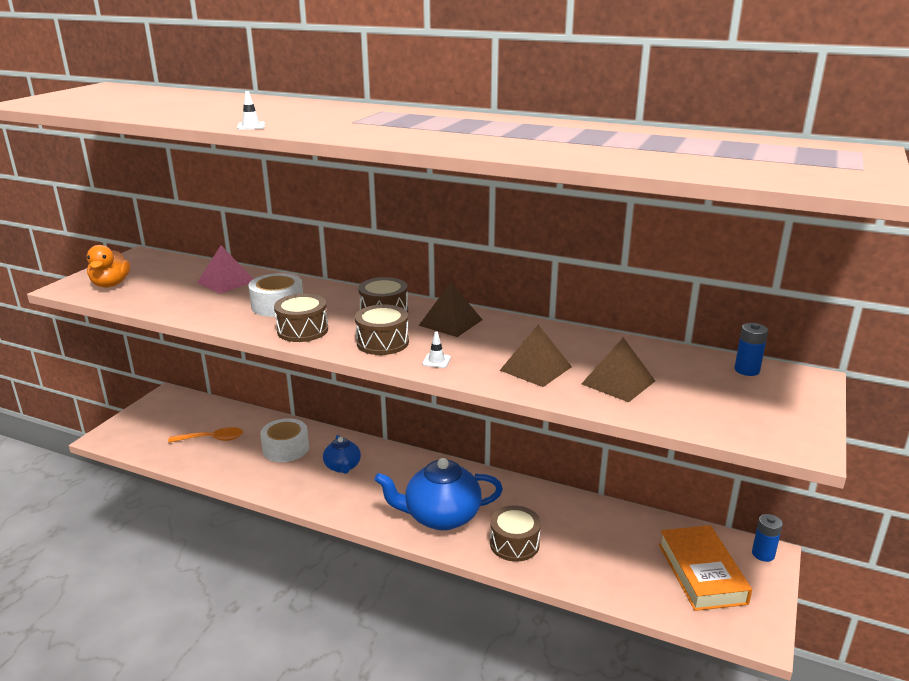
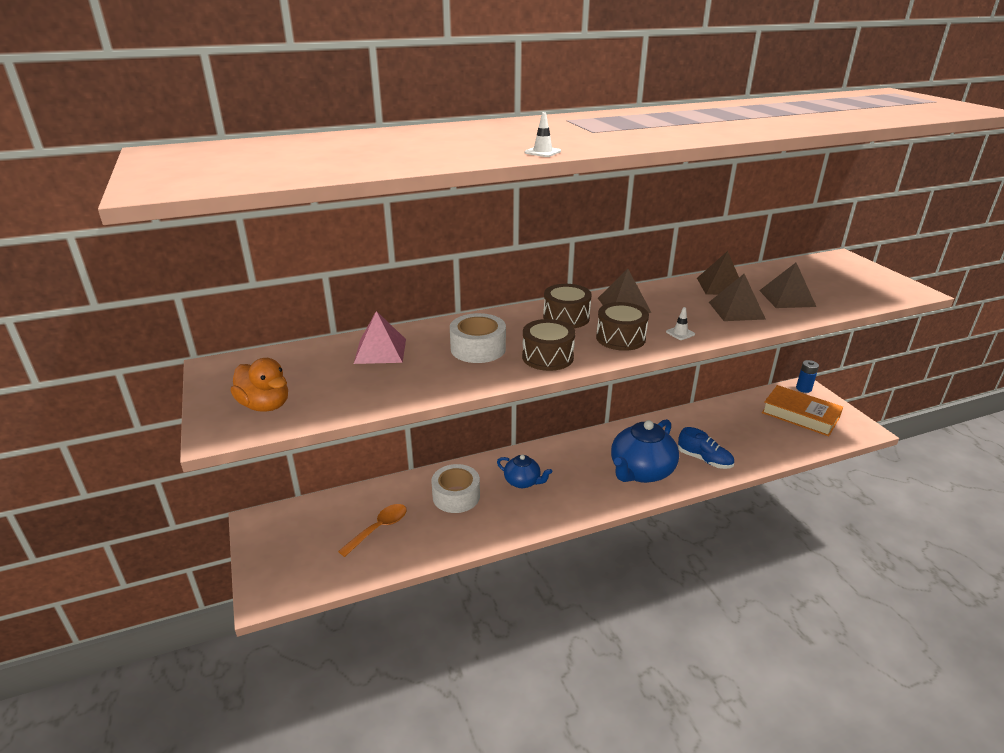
camera: 45 degrees left, 5 degrees up
(514, 544) = (704, 459): brown drum -> blue shoe
(579, 345) = (721, 286): none -> brown pyramid
(747, 370) = (814, 264): blue battery -> none

